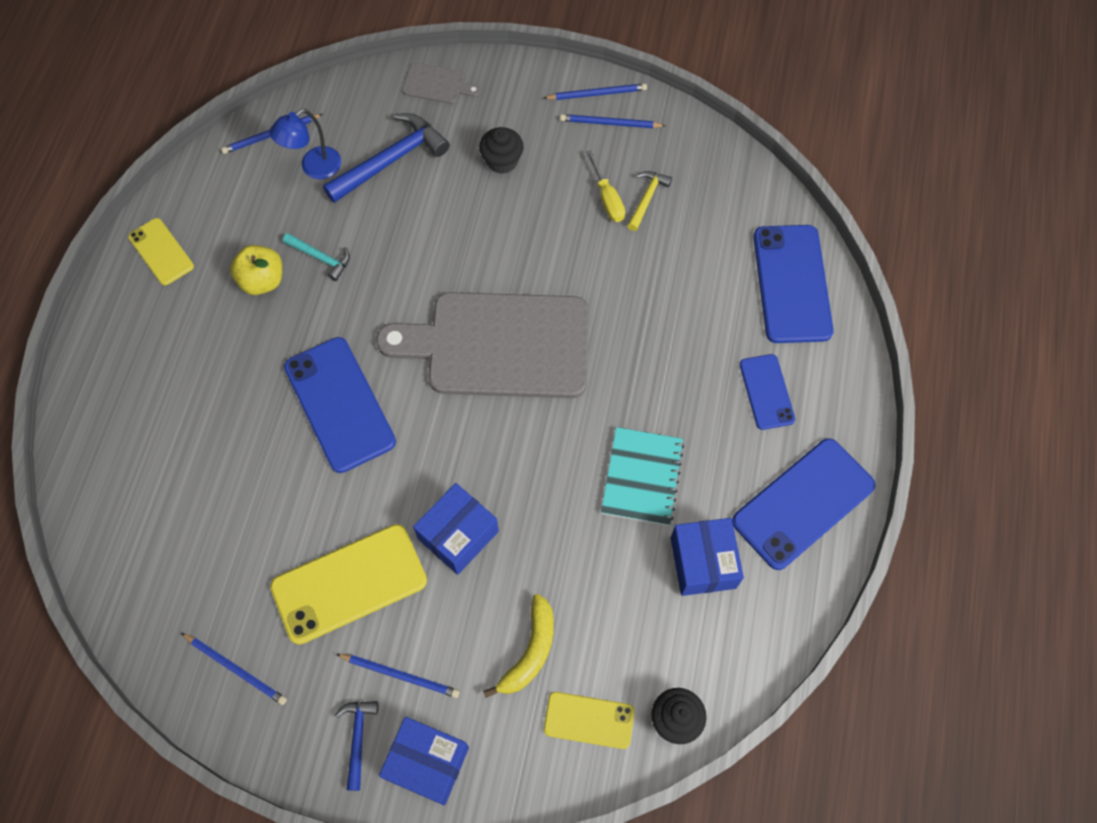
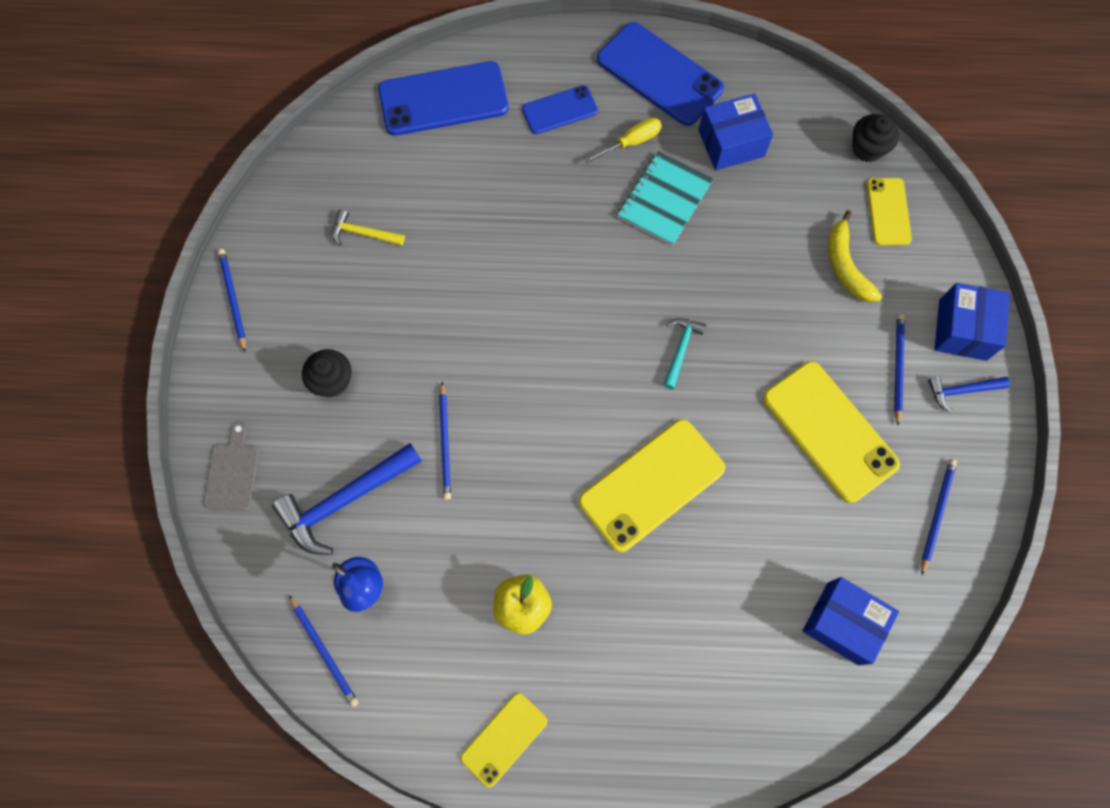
camera: 100 degrees left, 5 degrees up
(321, 258) = (483, 548): turquoise hammer -> turquoise hammer (680, 349)
(339, 404) = (651, 485): blue phone -> yellow phone
(391, 160) = (344, 500): blue hammer -> blue hammer turned 75 degrees counterclockwise
(458, 535) = (758, 344): blue box -> blue box (842, 623)
(500, 345) = (555, 343): grey cutting board -> none
(530, 651) = (845, 265): yellow banana -> yellow banana turned 120 degrees counterclockwise
(607, 199) = (368, 270): yellow screwdriver -> yellow screwdriver (631, 142)
(610, 123) = (272, 281): blue pencil -> blue pencil (445, 443)
(642, 477) = (665, 200): turquoise notebook -> turquoise notebook turned 60 degrees counterclockwise

